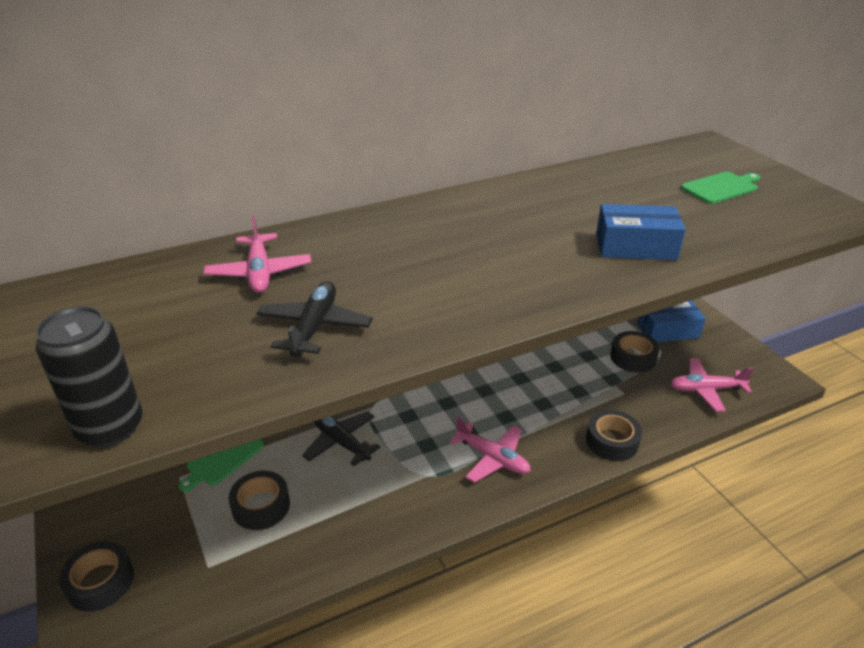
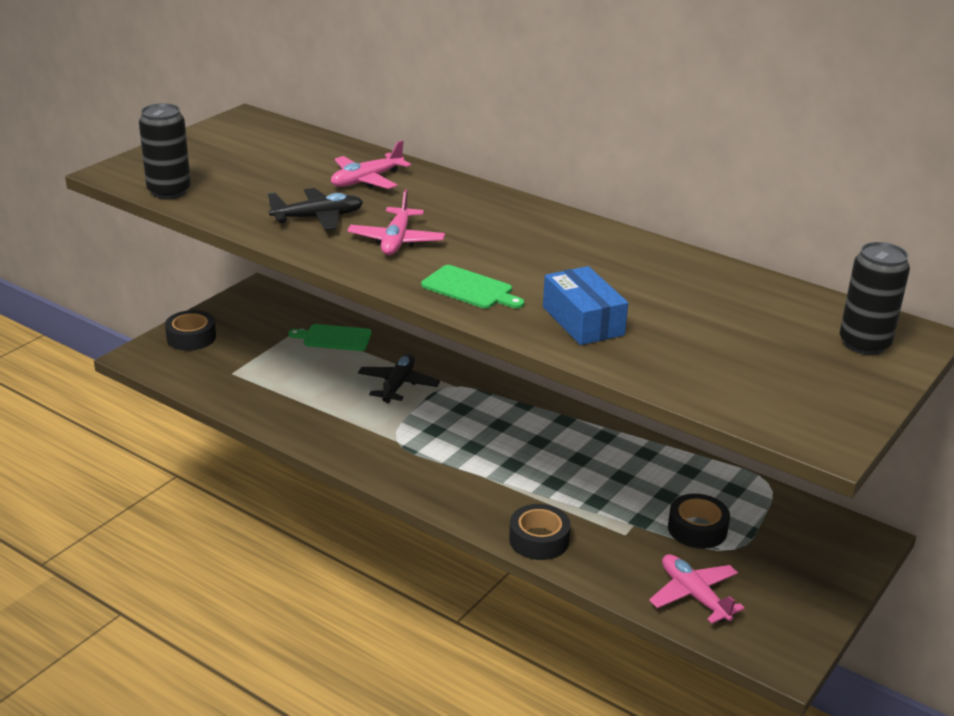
camera: 60 degrees right, 5 degrees down
(261, 506) = (301, 373): black tape -> none
(492, 458) = (450, 471): pink plane -> pink plane (396, 241)
(668, 330) = (783, 547): blue box -> none
(716, 161) = (864, 344): none -> black can
(721, 187) = (787, 353): green cutting board -> green cutting board (470, 289)

